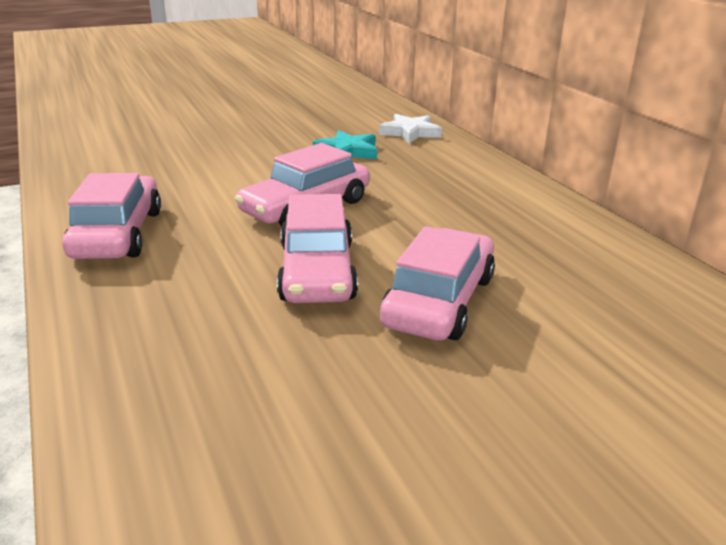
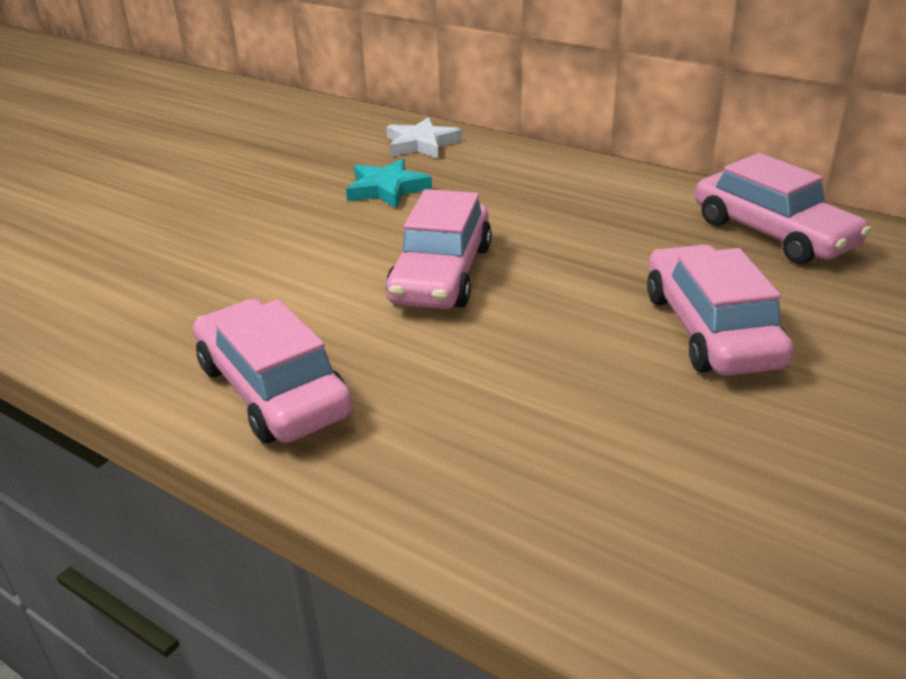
camera: 30 degrees left, 5 degrees up
(317, 271) = (560, 344): pink car -> pink car (773, 233)

